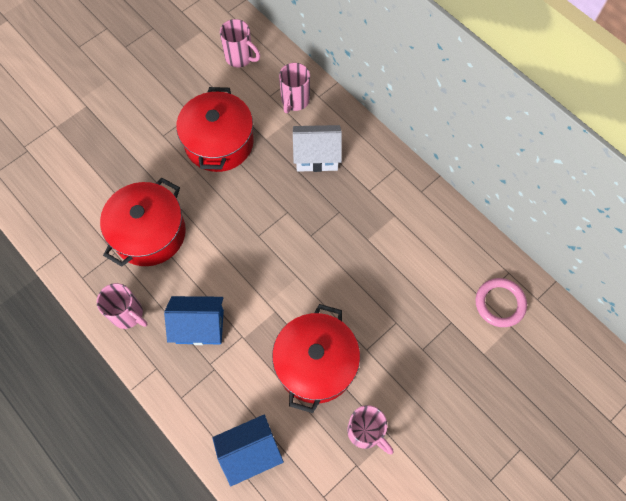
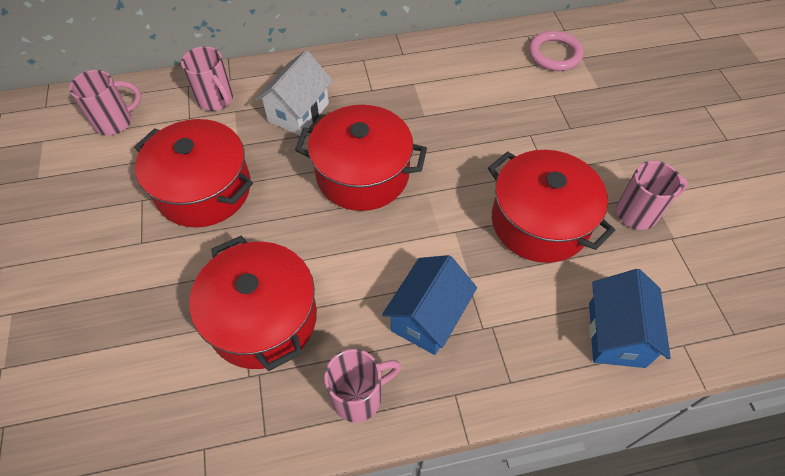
camera: 60 degrees left, 10 degrees down
(287, 228) = (362, 174): none -> red pot

